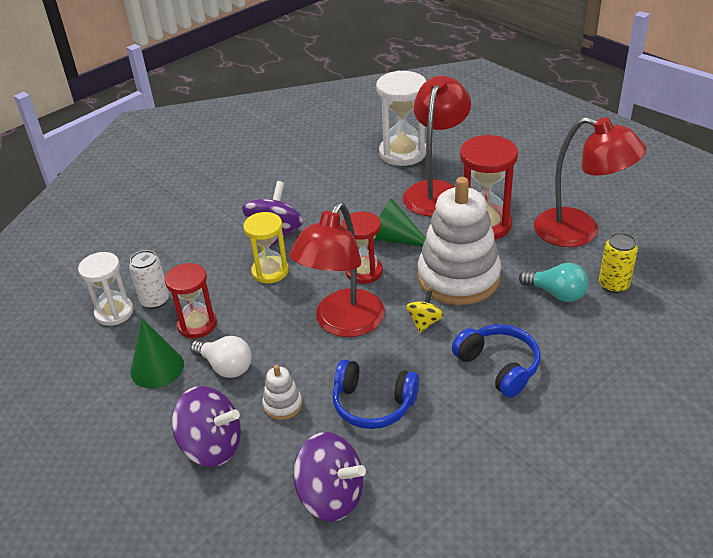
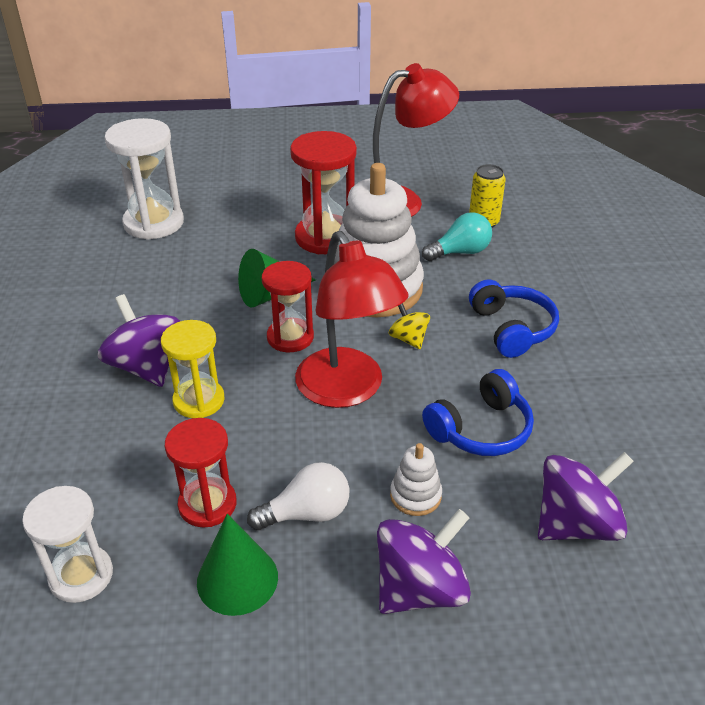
camera: 55 degrees left, 0 degrees up
(155, 300) = (114, 523): white can -> none
(436, 191) = (240, 236): red lamp -> none
(499, 366) = (512, 328): blue headphones -> blue headphones turned 75 degrees clockwise

